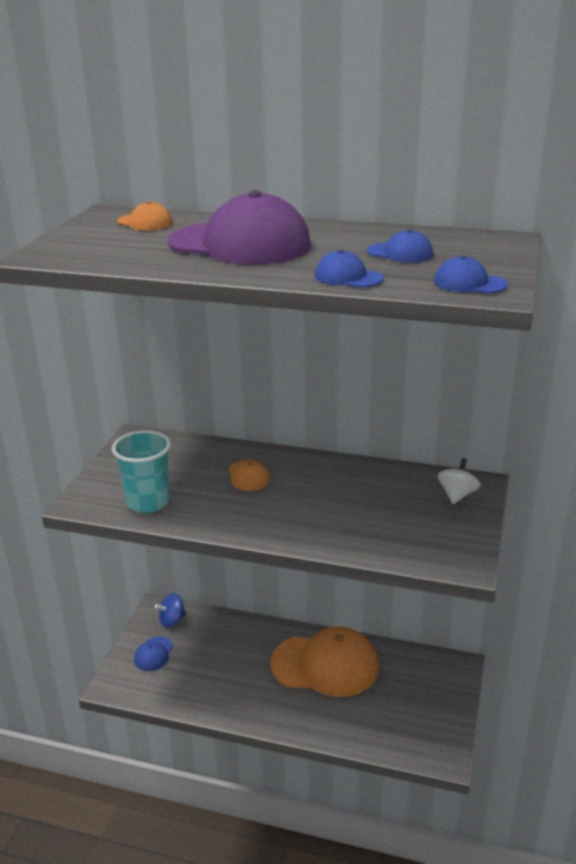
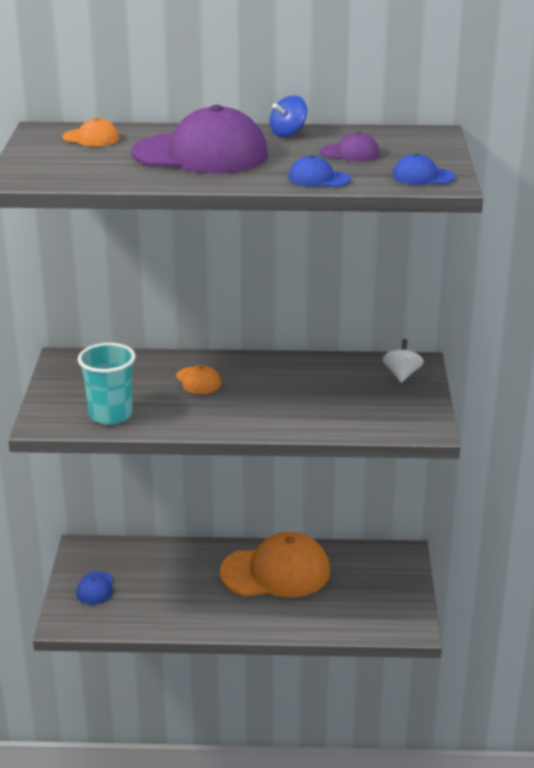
camera: 15 degrees left, 0 degrees up
(172, 620) = (102, 555): blue spinning top -> blue spinning top (288, 133)
(400, 253) = (350, 153): blue cap -> purple cap

